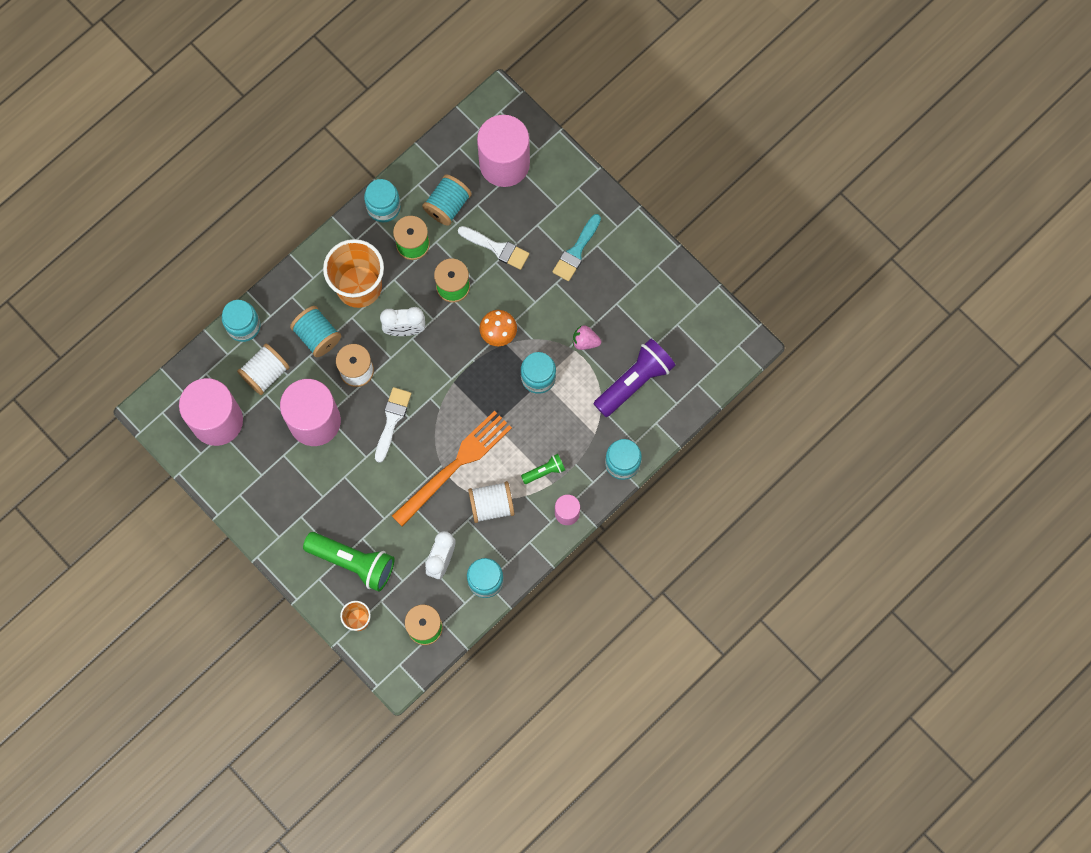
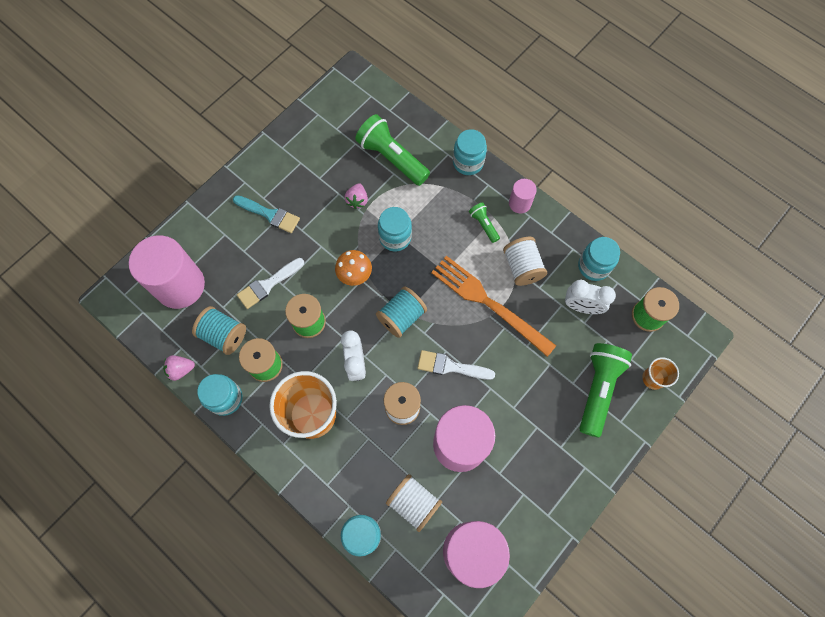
camera: 95 degrees left, 5 degrees down
(317, 336) = (368, 452): turquoise spool -> turquoise spool (401, 317)
(416, 166) = (181, 369): none -> pink strawberry
(497, 248) = (268, 284): white brush -> white brush turned 150 degrees counterclockwise
(634, 381) = (392, 158): purple flashlight -> green flashlight

